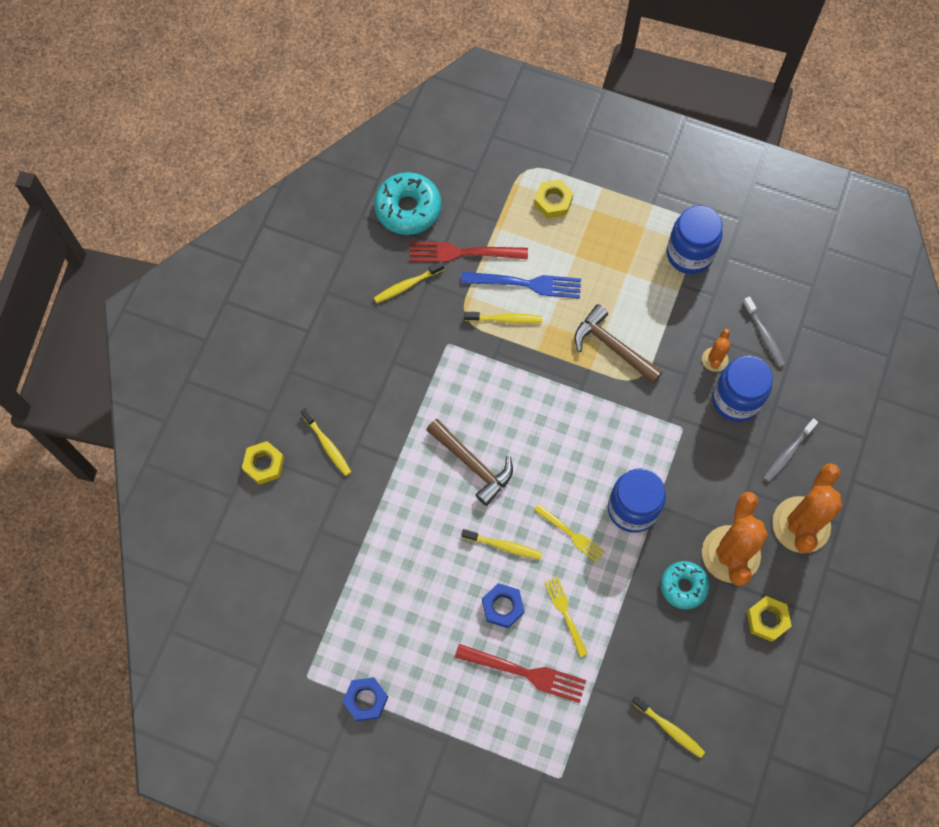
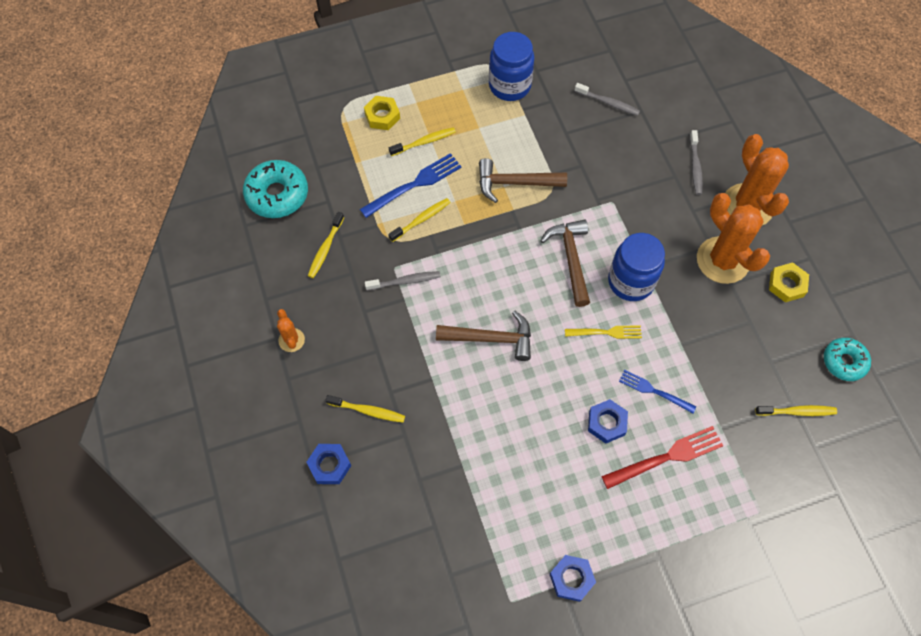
camera: 40 degrees left, 5 degrees down
(264, 464) = (329, 465): yellow nut -> blue nut
(446, 362) = (405, 281): none -> grey toothbrush
(463, 253) = (347, 196): red fork -> none
(504, 546) = (567, 379): yellow toothbrush -> yellow toothbrush (424, 142)
(565, 613) = (654, 391): yellow fork -> blue fork
(599, 449) = (571, 259): none -> brown hammer
(683, 586) = (713, 307): turquoise donut -> turquoise donut (844, 362)
(714, 359) = (591, 141): orange cactus -> orange cactus (291, 340)
(736, 400) = (629, 157): blue jar -> none

